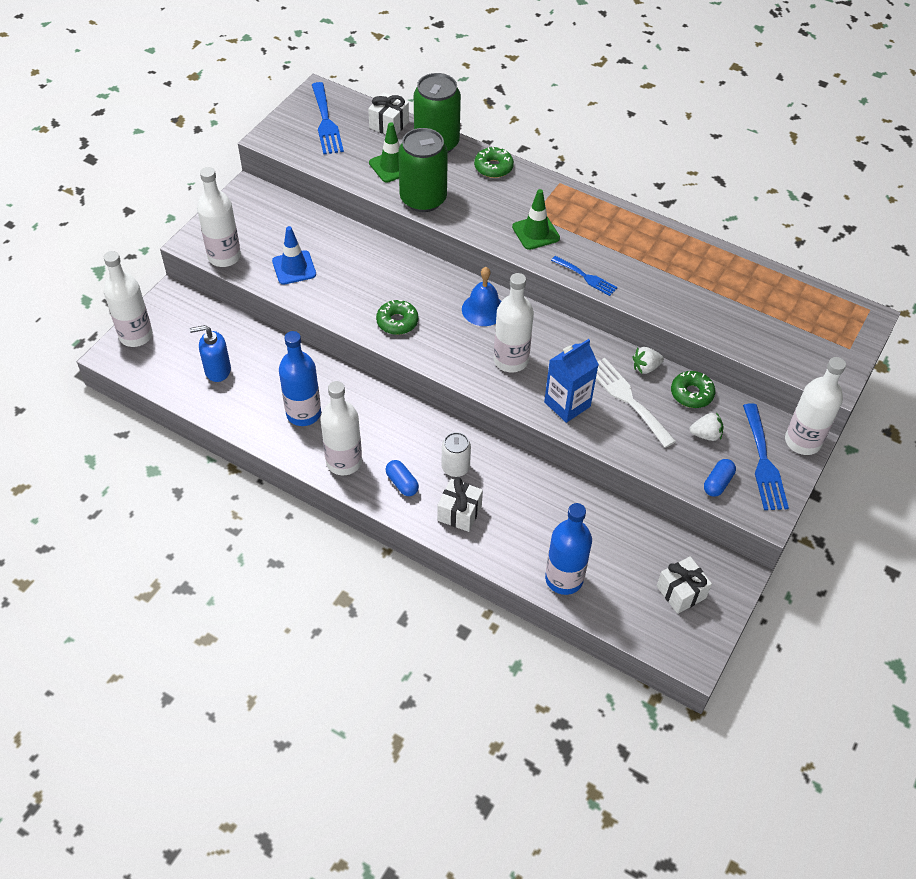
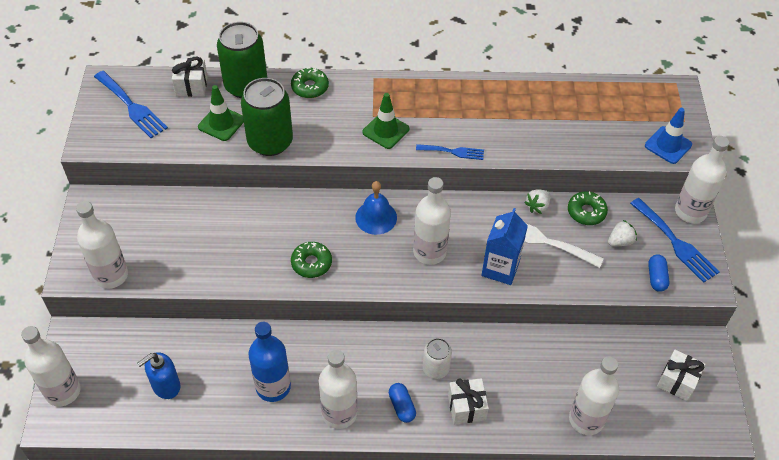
camera: 30 degrees left, 0 degrees up
(294, 268) = (184, 256): blue traffic cone -> blue traffic cone (668, 145)
(402, 483) = (401, 406): blue capsule -> blue capsule turned 45 degrees clockwise
(564, 579) = (586, 419): blue bottle -> white bottle

